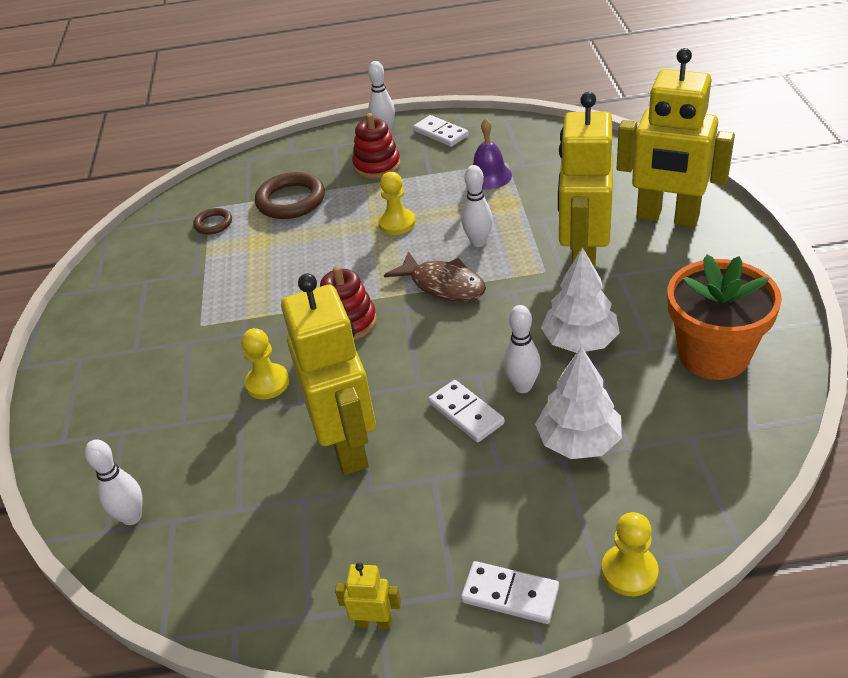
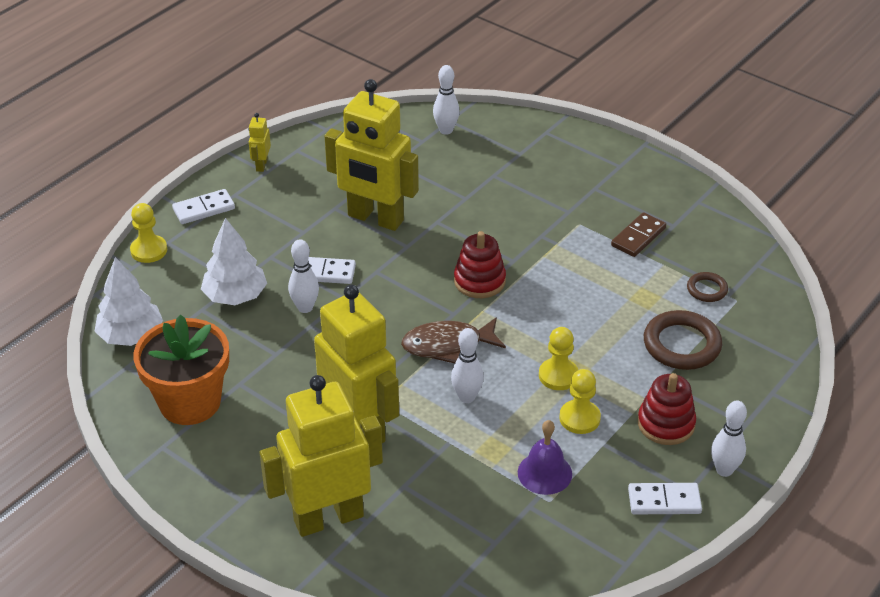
camera: 130 degrees right, 0 degrees up
(183, 286) = (638, 237): none -> brown domino
(267, 383) = (475, 219): yellow pawn -> yellow pawn (579, 418)
(374, 622) = (261, 165): yellow robot -> yellow robot turned 135 degrees clockwise
(579, 341) = (296, 359): white tree -> white tree (131, 335)

